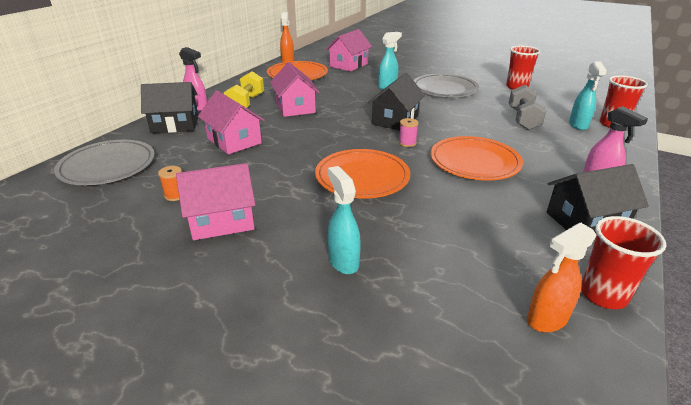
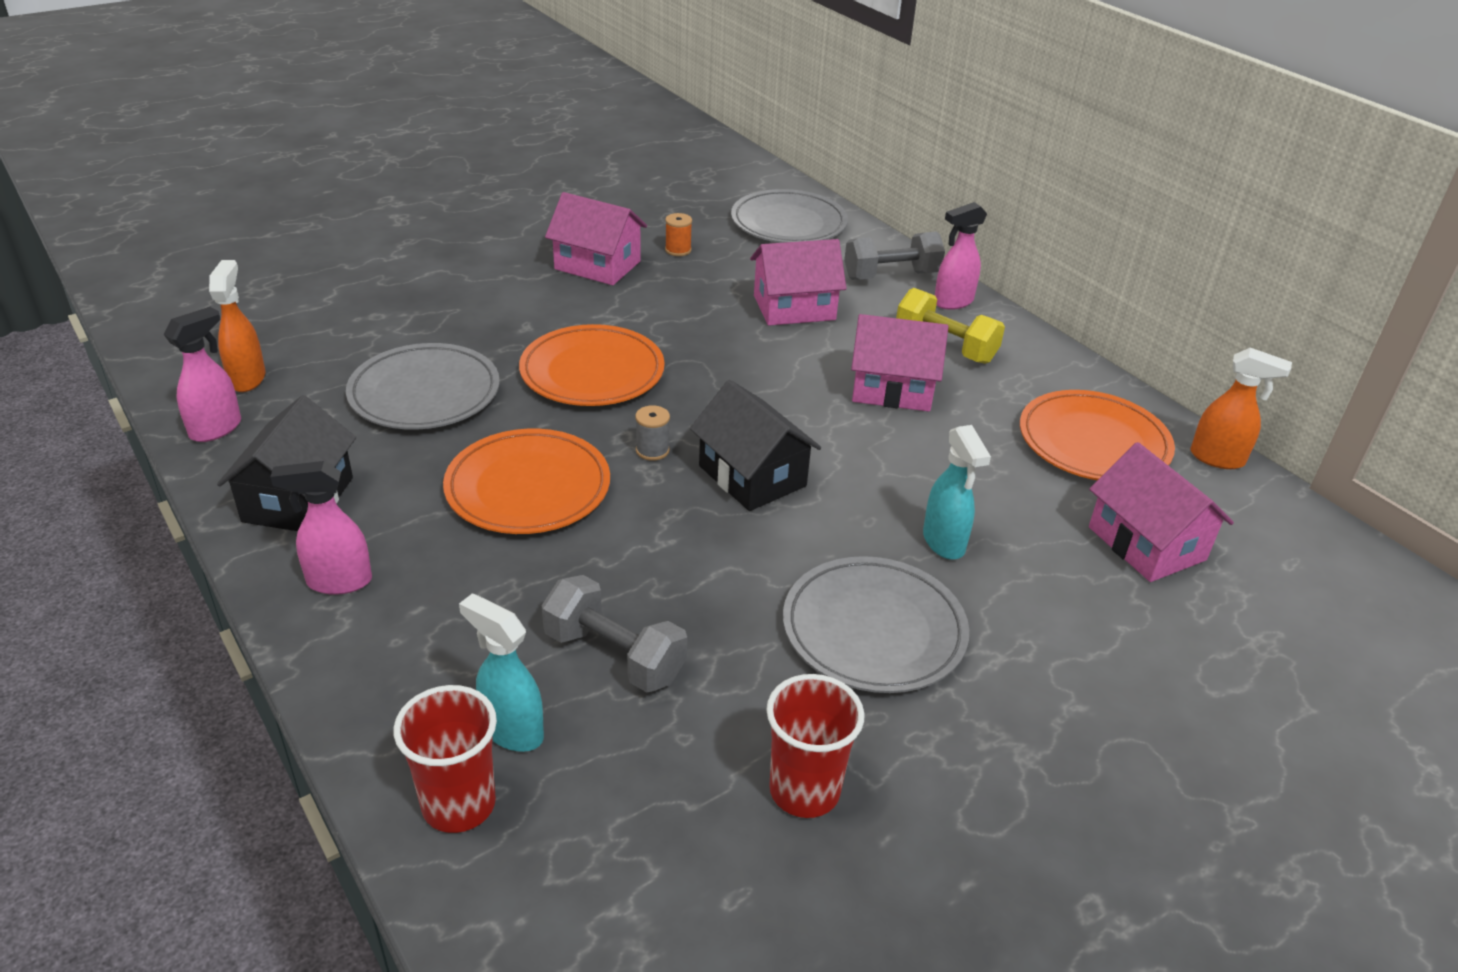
camera: 115 degrees right, 5 degrees up
(175, 124) = (891, 276): black house -> grey dumbbell
(222, 220) = (597, 265): pink house -> pink house turned 75 degrees counterclockwise
(343, 261) = (453, 308): turquoise spray bottle -> none
(407, 143) = (652, 450): pink spool -> grey spool
(451, 224) = (424, 393): none -> grey plate
(603, 295) = (216, 429): red cup -> pink spray bottle

